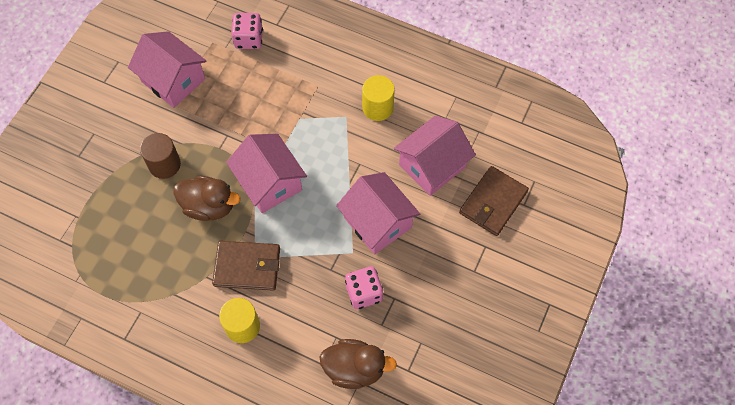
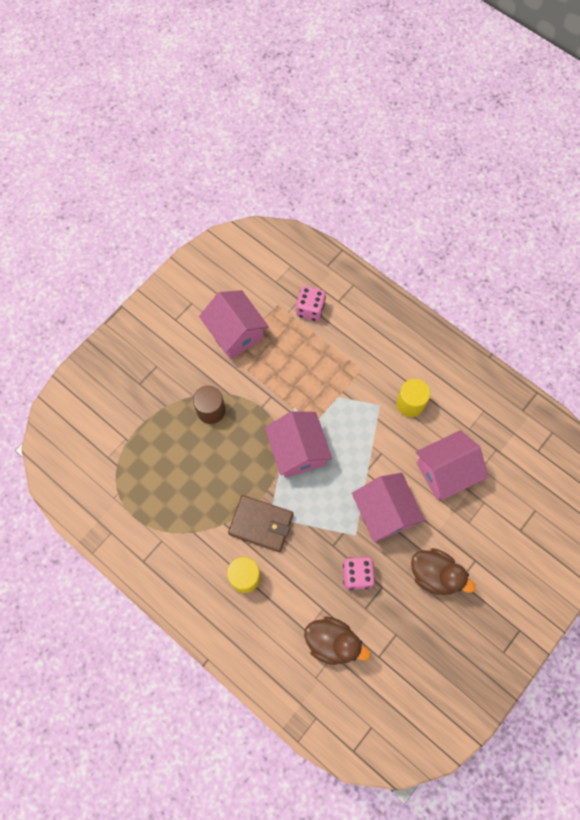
camera: 15 degrees right, 5 degrees up
(209, 206) = (240, 459): brown duck -> brown duck (435, 575)
(493, 202) = (492, 521): brown wallet -> none

